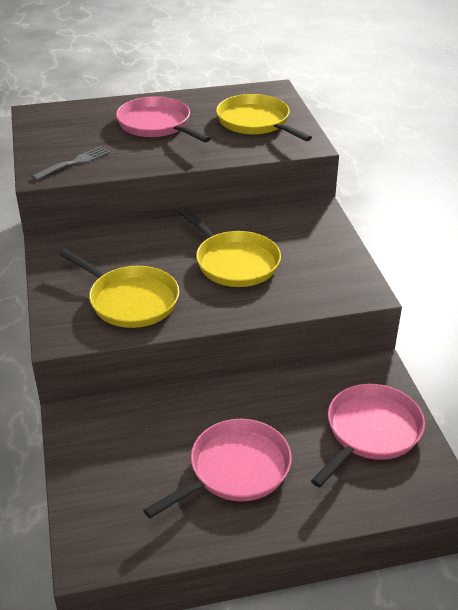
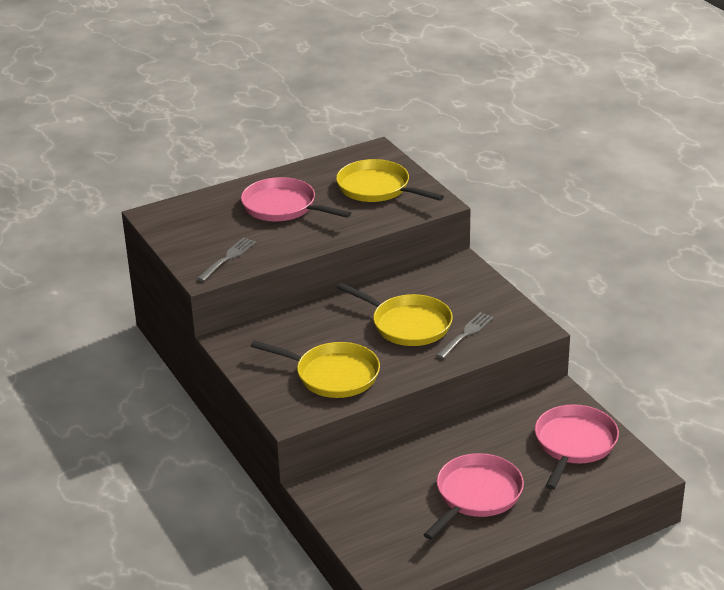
camera: 15 degrees left, 5 degrees down
(289, 284) = (466, 334): none -> grey fork

